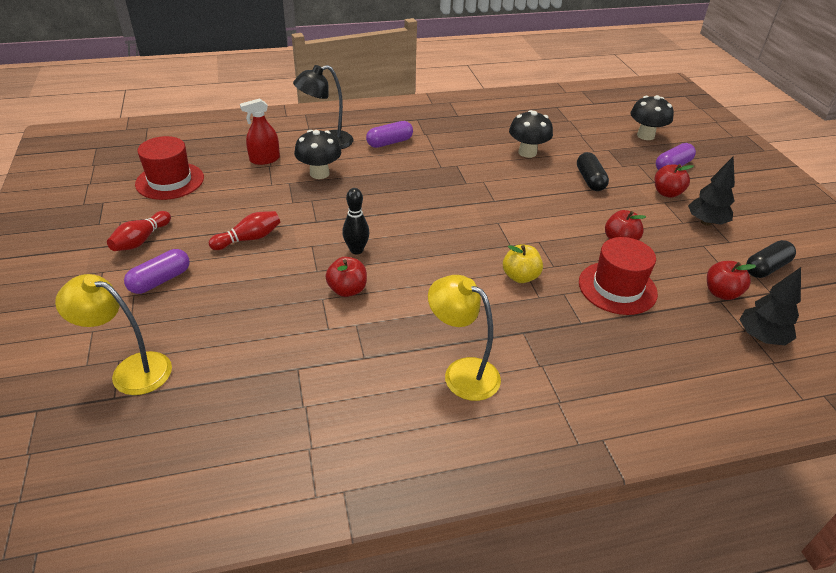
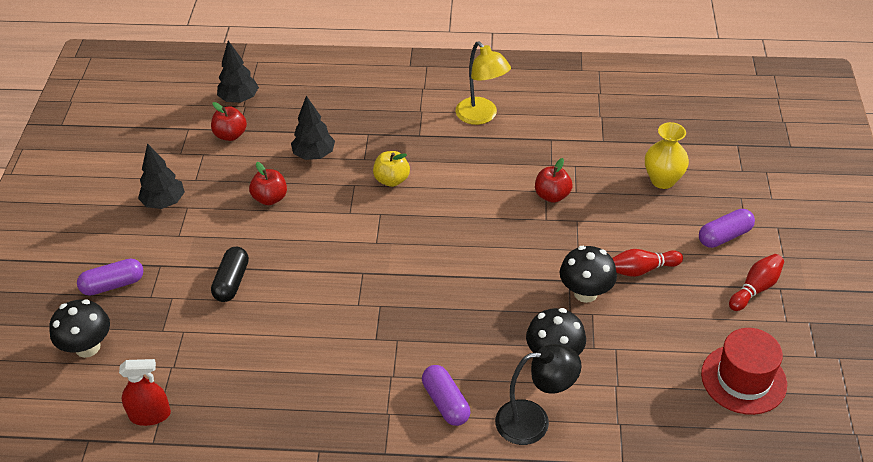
camera: 160 degrees left, 5 degrees up
(131, 370) = (730, 161): yellow lamp -> none
(222, 329) = (662, 180): none -> yellow vase
(265, 159) = (623, 399): red spray bottle -> red spray bottle (150, 415)
(356, 250) = (534, 235): black bowling pin -> none
(389, 142) = (446, 402): purple capsule -> purple capsule turned 75 degrees clockwise
(527, 152) = (271, 344): black mushroom -> black mushroom (585, 293)
(617, 288) = (314, 155): red hat -> black tree
(667, 193) = (163, 246): red apple -> none
(766, 268) = (165, 148): black capsule -> none

